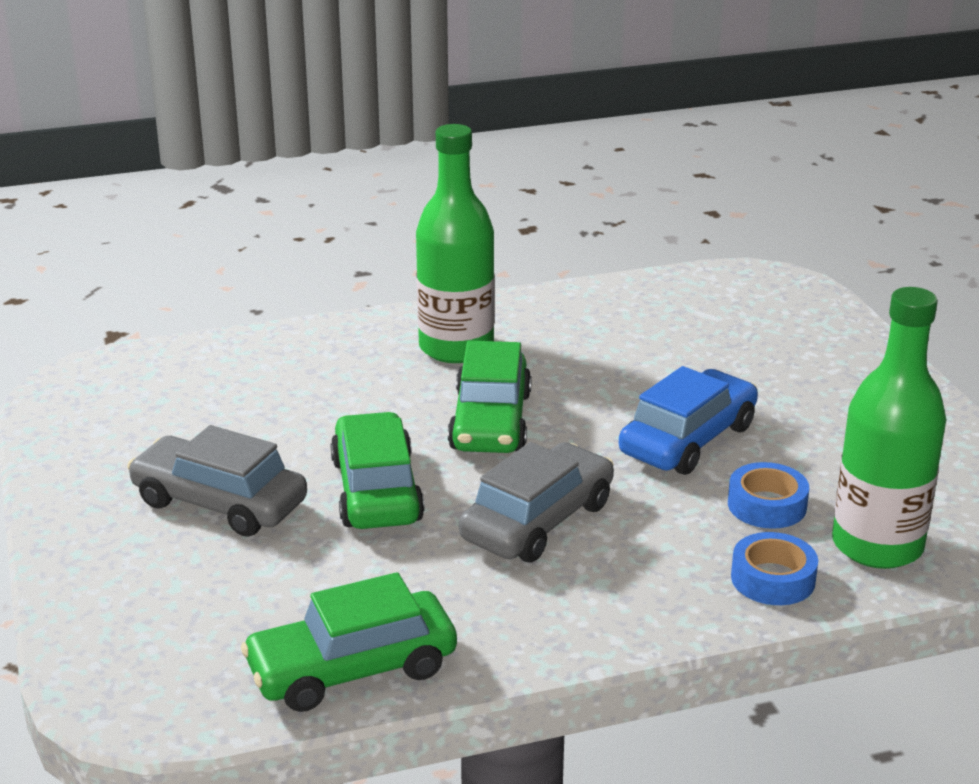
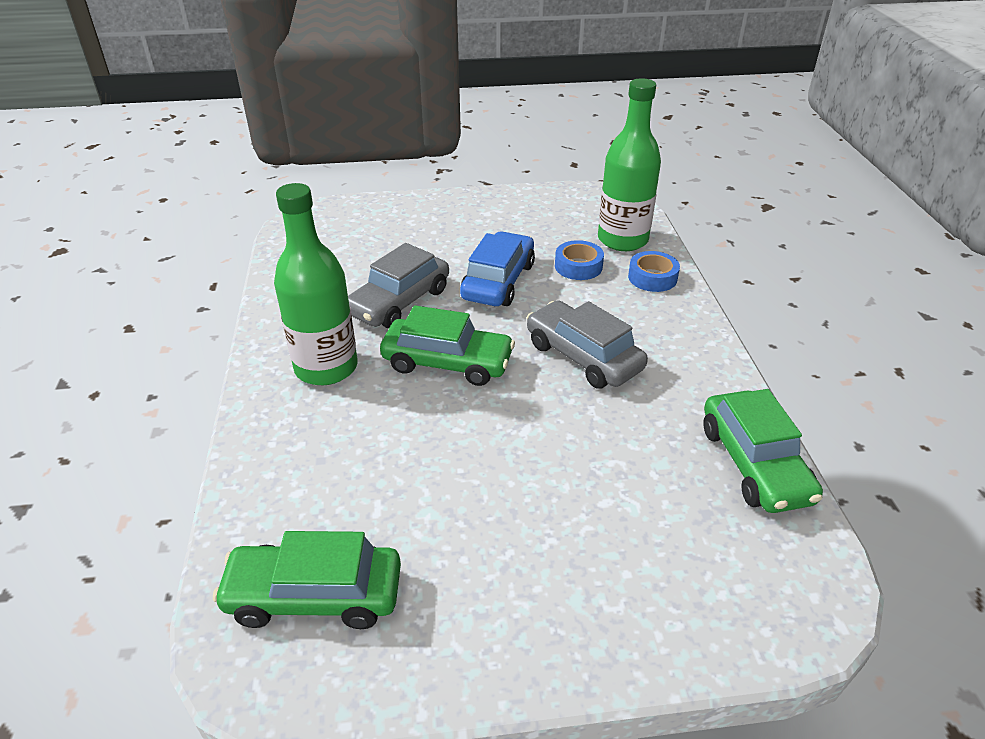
camera: 80 degrees left, 10 degrees up
(219, 503) = (530, 534): grey car -> grey car (399, 302)
(377, 490) = (530, 432): green car -> green car (314, 595)
(688, 440) = (498, 281): blue car -> blue car turned 60 degrees clockwise

